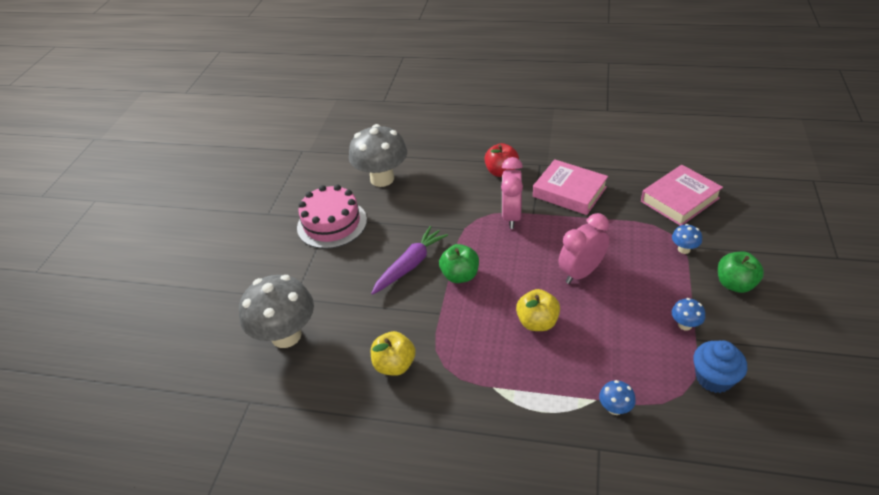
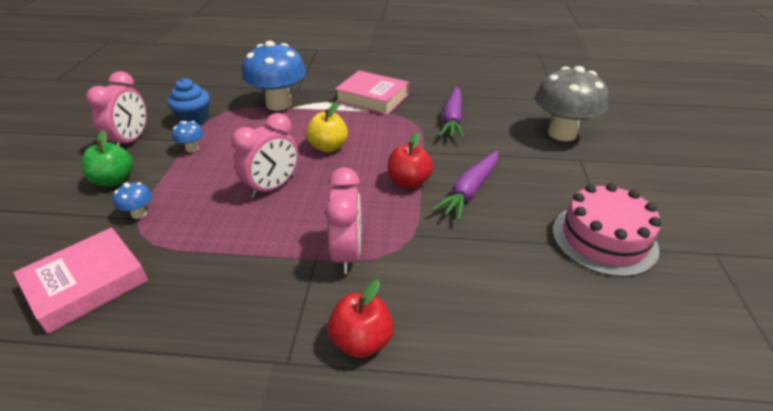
camera: 170 degrees right, 5 degrees down
(382, 179) = (578, 323): grey mushroom -> none
(394, 365) = (452, 119): yellow apple -> purple carrot
(460, 275) = (409, 182): green apple -> red apple
(569, 192) = (250, 297): pink book -> pink book (372, 98)
(615, 408) = (279, 104): blue mushroom -> blue mushroom, size x2.35
(763, 339) = (131, 141): none -> pink clock

